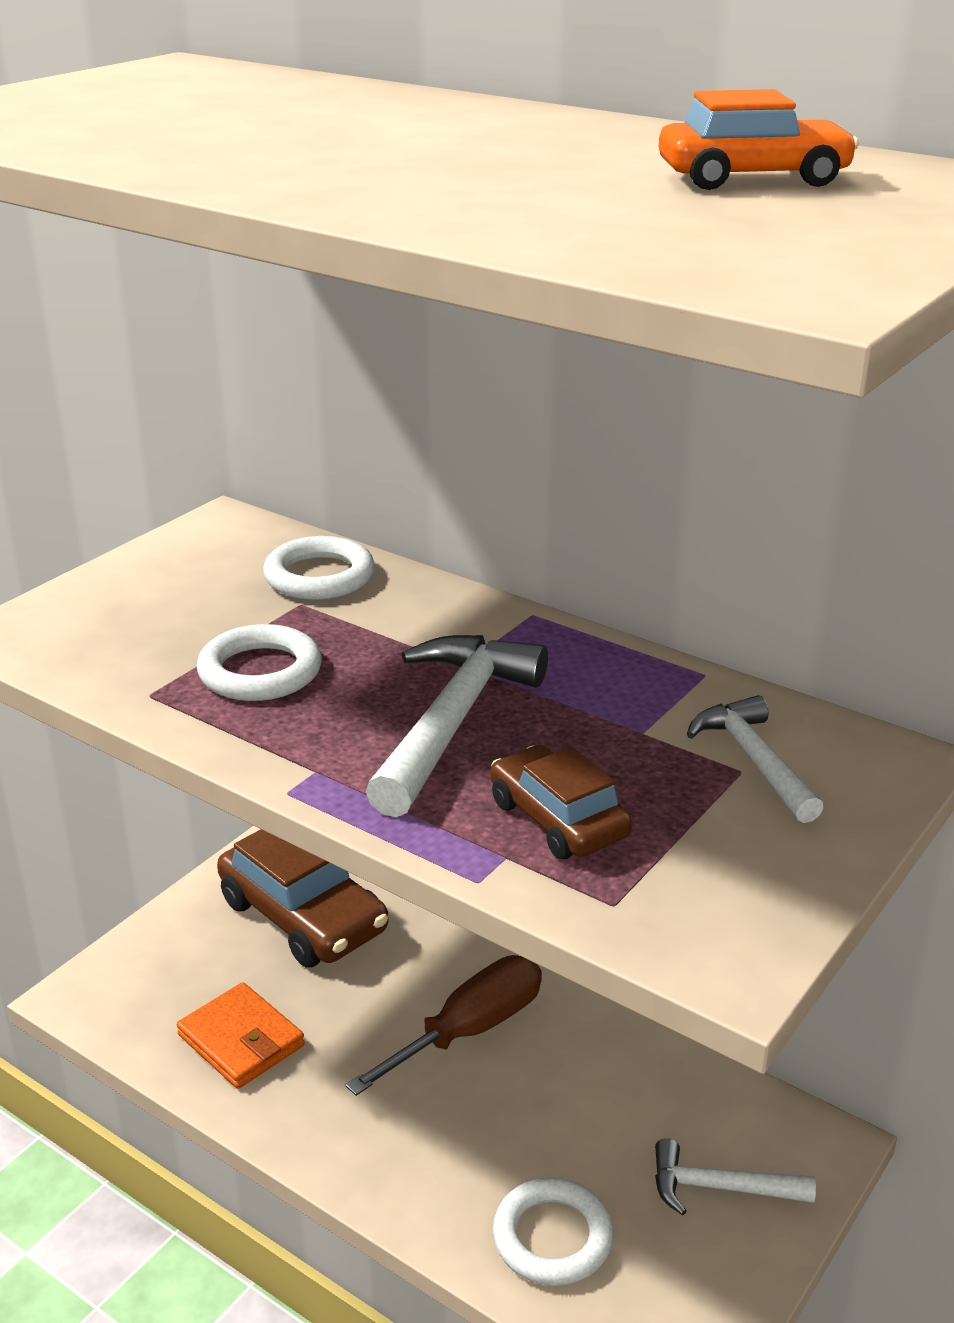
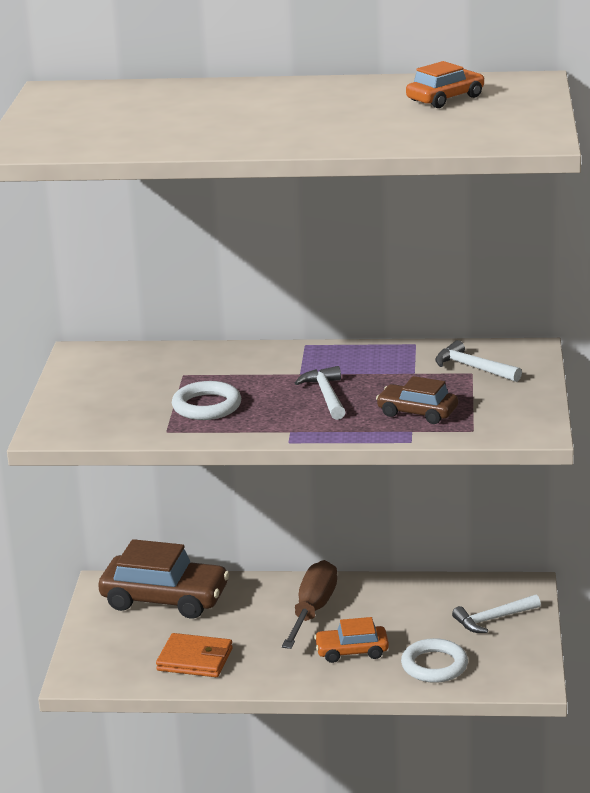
camera: 30 degrees left, 5 degrees down
(319, 576) = (174, 361): white ring -> none
(452, 721) = (326, 395): white hammer -> white hammer, size x0.63
(456, 1139) = (352, 651): none -> orange car

